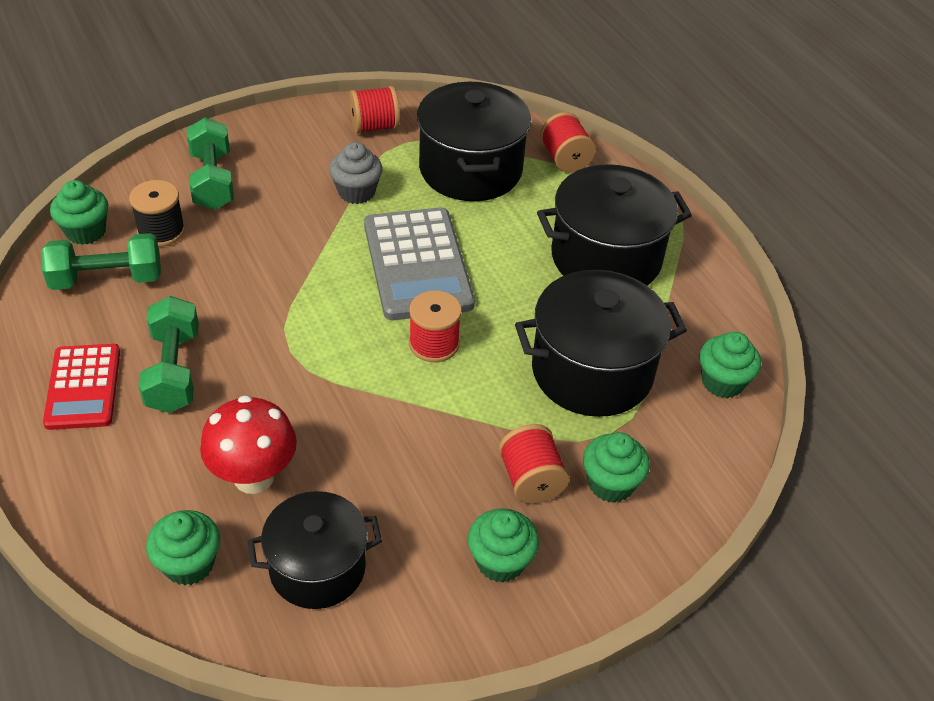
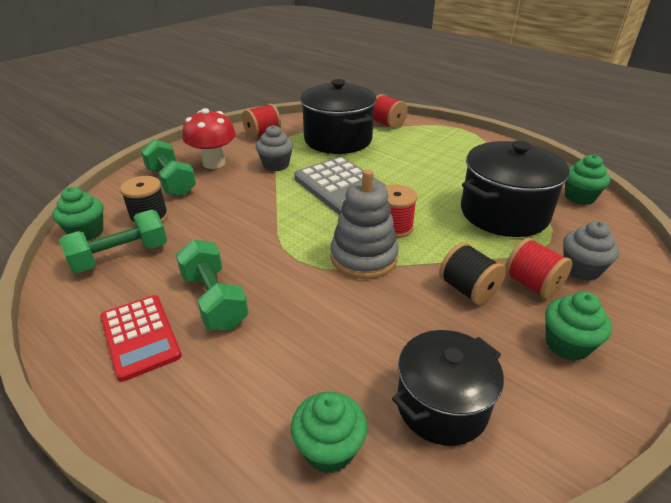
camera: 20 degrees left, 10 degrees down
(254, 477) = (334, 354): red mushroom -> red mushroom (214, 163)
(366, 374) = (364, 257): none -> grey stacking toy
(450, 459) = (468, 290): none -> black spool
(606, 258) = (453, 159): black pot -> none
(610, 484) = (581, 269): green cupcake -> grey cupcake

